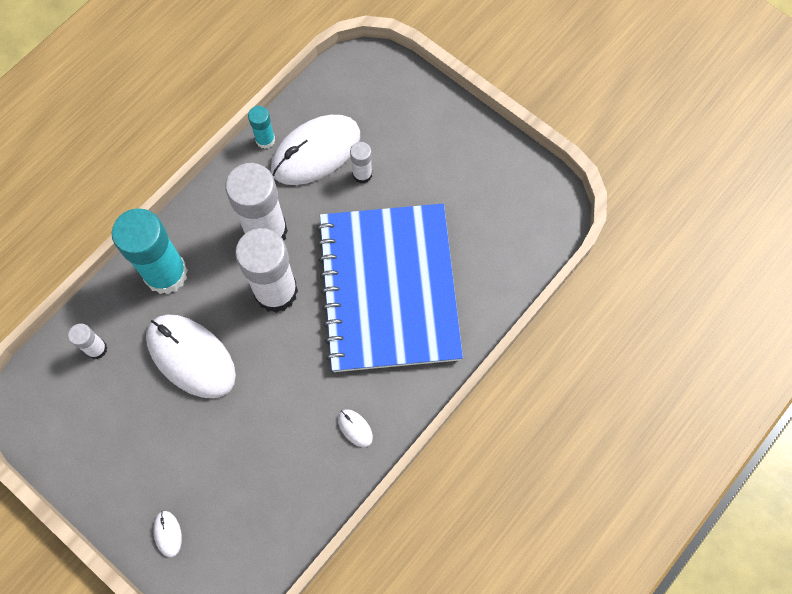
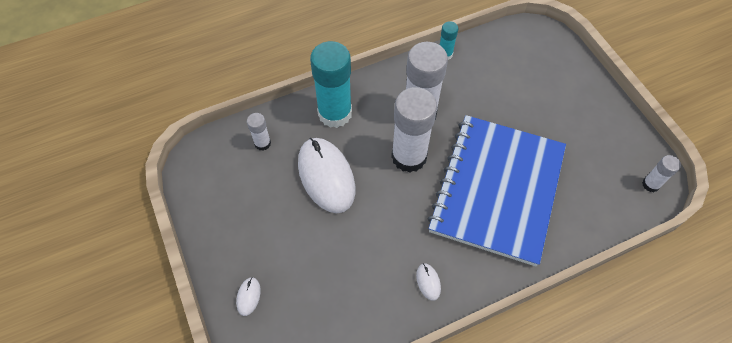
camera: 25 degrees right, 10 degrees down
(316, 152) = (479, 75): white mouse -> none
(362, 174) = (508, 102): white glue stick -> white glue stick (650, 184)

